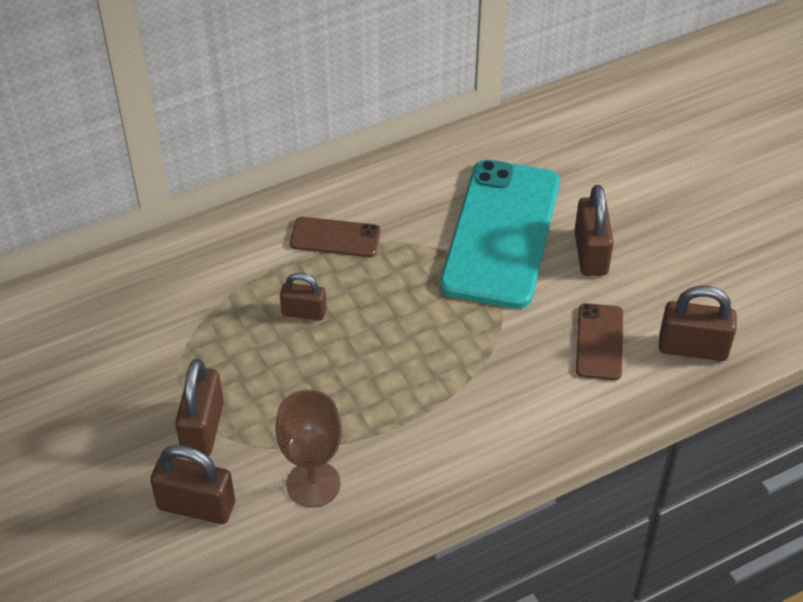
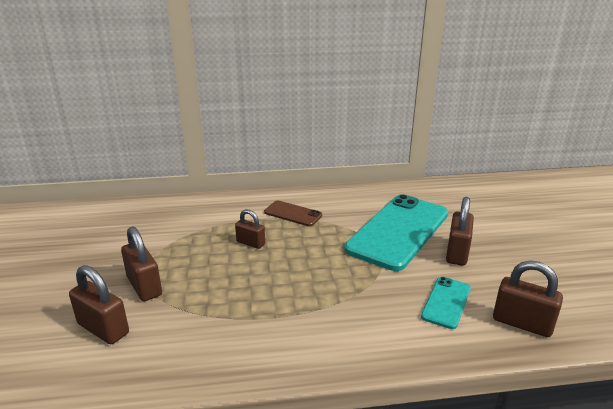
camera: 20 degrees right, 20 degrees down
(203, 428) = (144, 286): brown padlock -> brown padlock turned 60 degrees counterclockwise
(313, 484) = (189, 337): brown goblet -> none
(599, 342) = (446, 302): brown phone -> turquoise phone

